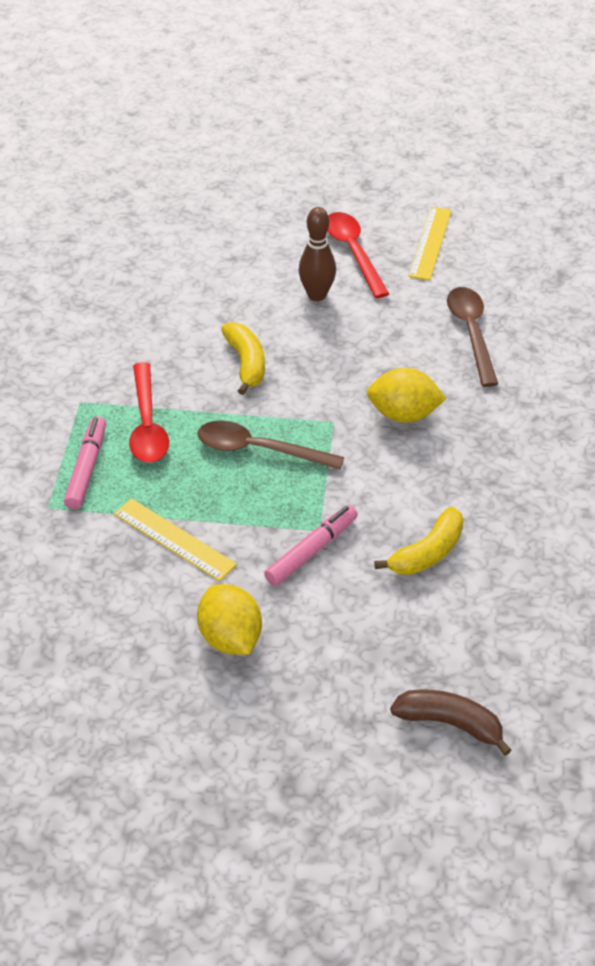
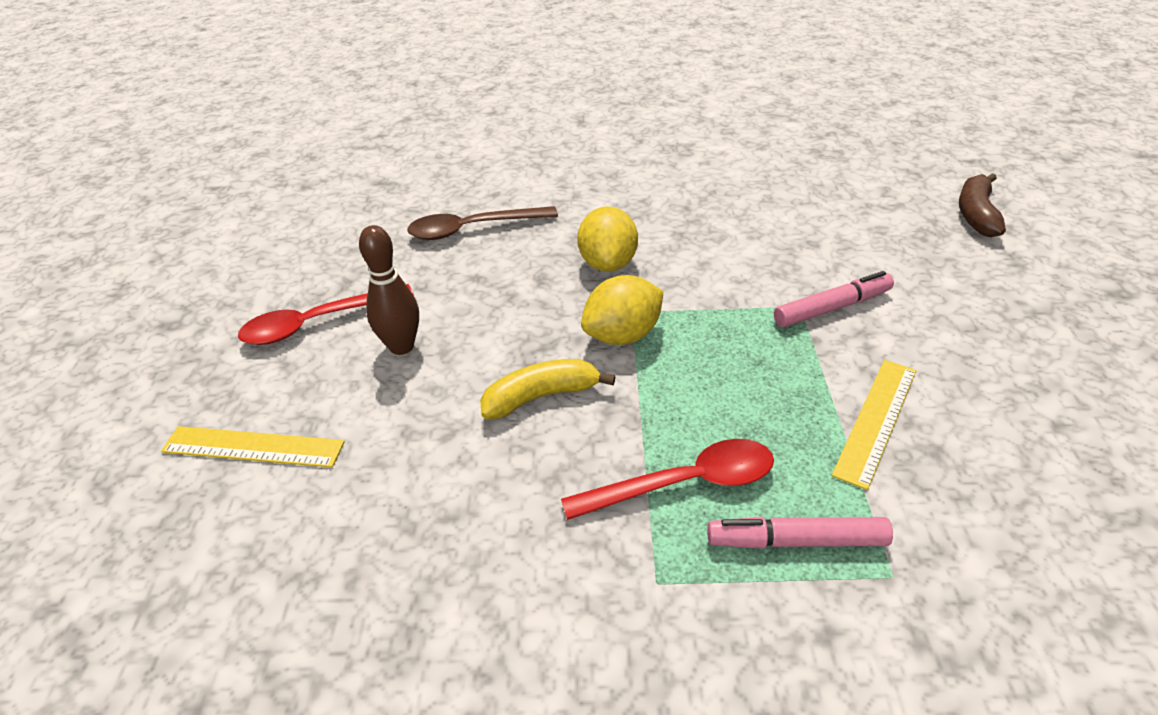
camera: 95 degrees left, 5 degrees down
(230, 638) = (986, 352): yellow lemon -> yellow lemon (622, 335)
(259, 450) = (696, 365): brown spoon -> none
(311, 551) = (832, 308): pink marker -> pink marker turned 120 degrees clockwise
(427, 553) = (794, 237): yellow banana -> none
(430, 243) = (310, 265): yellow ruler -> yellow ruler (253, 447)

